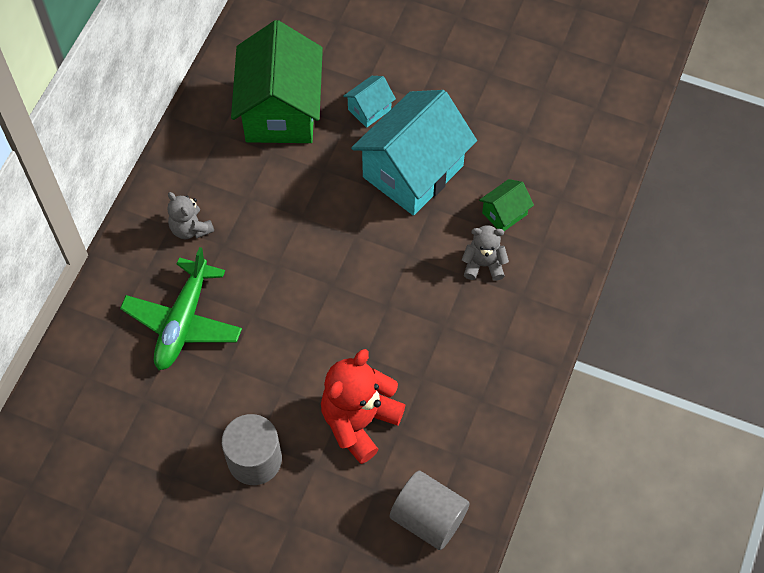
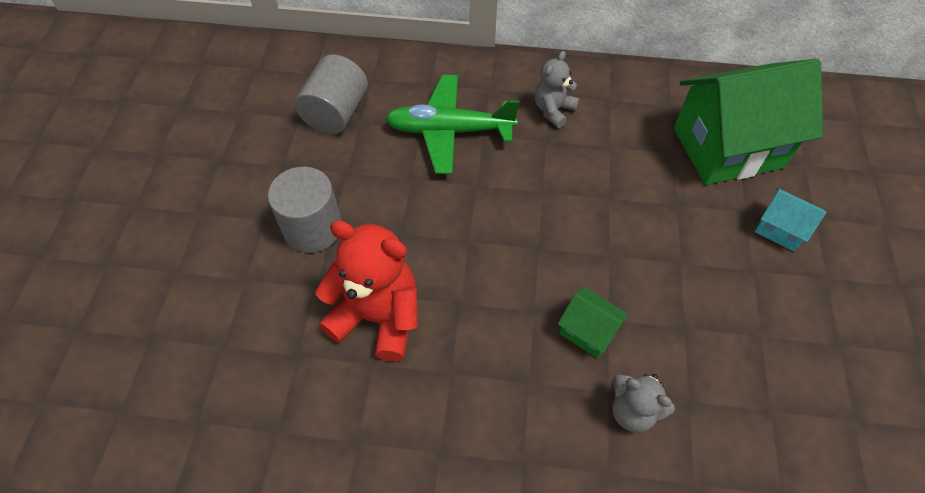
camera: 75 degrees right, 5 degrees down
(413, 171) = (723, 295): turquoise house -> none
(428, 518) = (268, 424): grey cylinder -> grey cylinder (336, 113)
(483, 264) = (632, 411): grey teddy bear -> grey teddy bear turned 135 degrees clockwise
(504, 214) = (719, 421): green house -> green house (588, 331)

